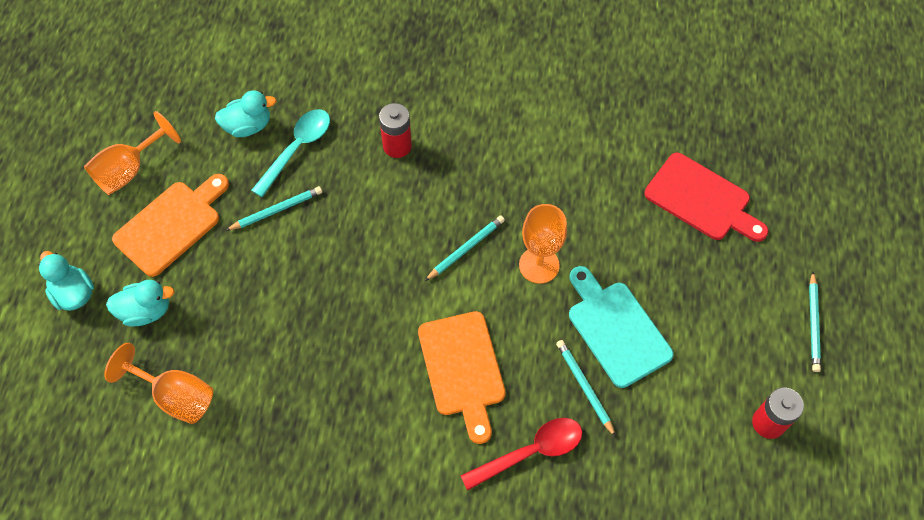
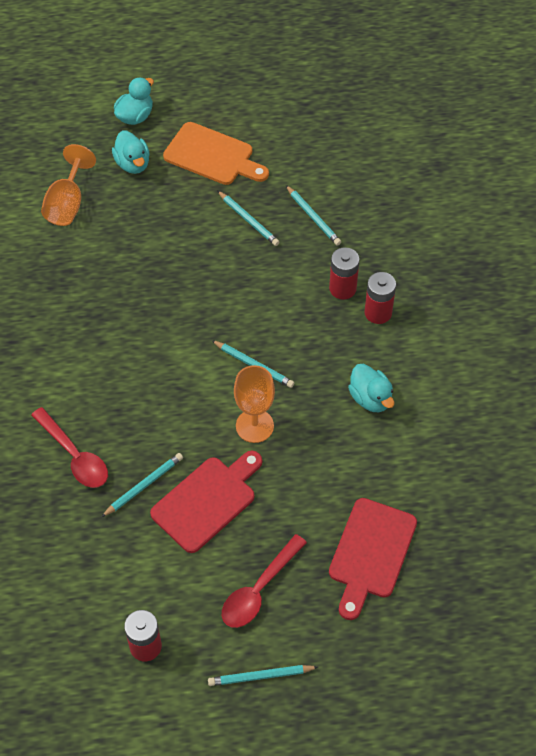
camera: 75 degrees right, 5 degrees down
(129, 170) = (253, 114): orange goblet -> none
(248, 126) = (324, 177): turquoise duck -> turquoise duck (370, 398)
(297, 149) = (313, 217): turquoise spoon -> turquoise pencil
(437, 123) = (378, 313): none -> red battery
(462, 369) = (137, 389): orange cutting board -> none
(616, 329) = (207, 501): turquoise cutting board -> red cutting board
(723, 304) = (259, 589): none -> red spoon

